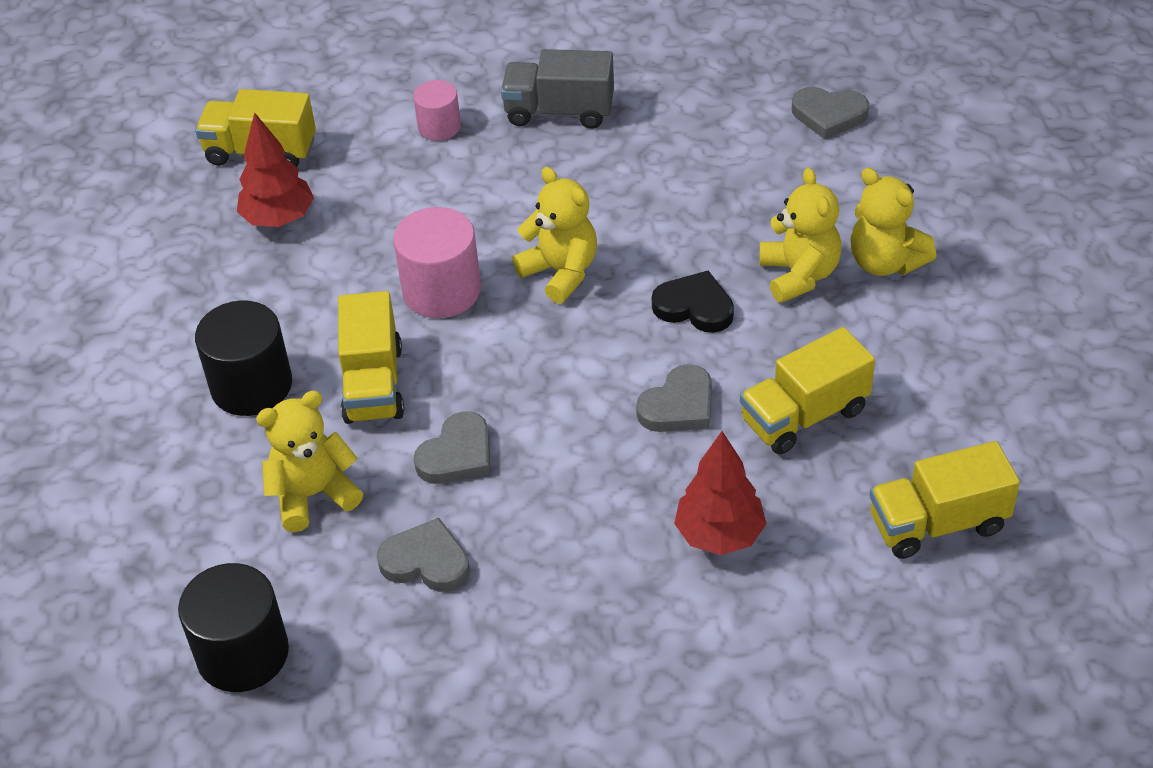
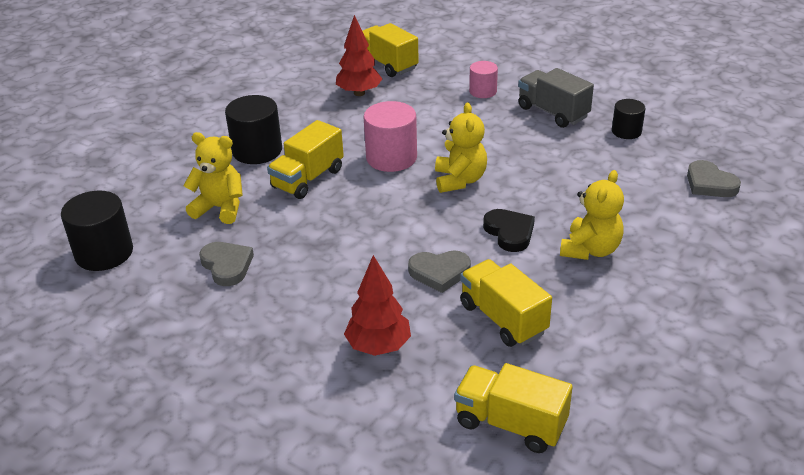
camera: 40 degrees right, 10 degrees down
(457, 455) = (303, 229): grey heart -> none
(671, 92) = (626, 131): none -> black cylinder
(804, 415) = (503, 318): yellow truck -> yellow truck turned 45 degrees clockwise
(885, 262) = (653, 271): yellow teddy bear -> none

